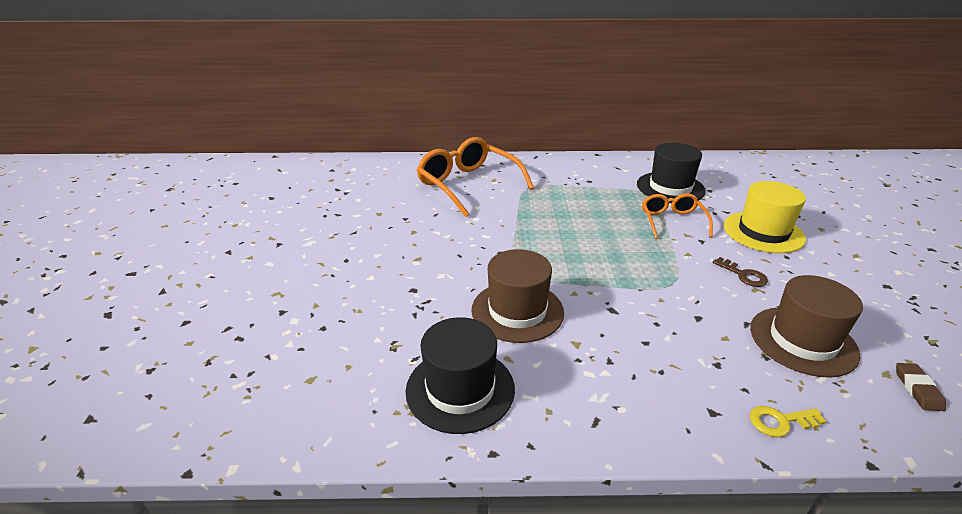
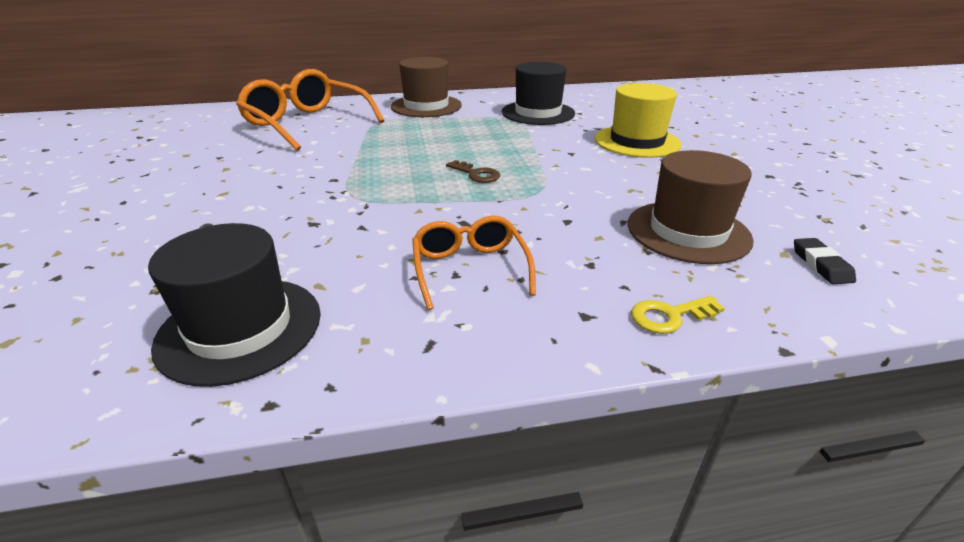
camera: 10 degrees left, 0 degrees up
(517, 311) = (342, 234): brown hat -> brown hat (426, 106)
(672, 221) = (539, 139): orange glasses -> orange glasses (470, 268)
(743, 275) = (617, 178): brown key -> brown key (476, 174)
(917, 389) = (821, 265): brown eraser -> black eraser

